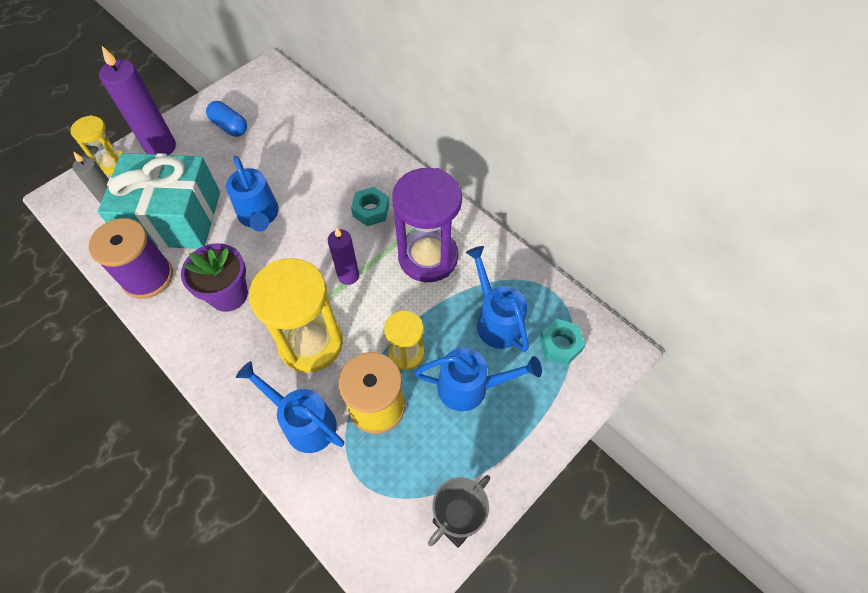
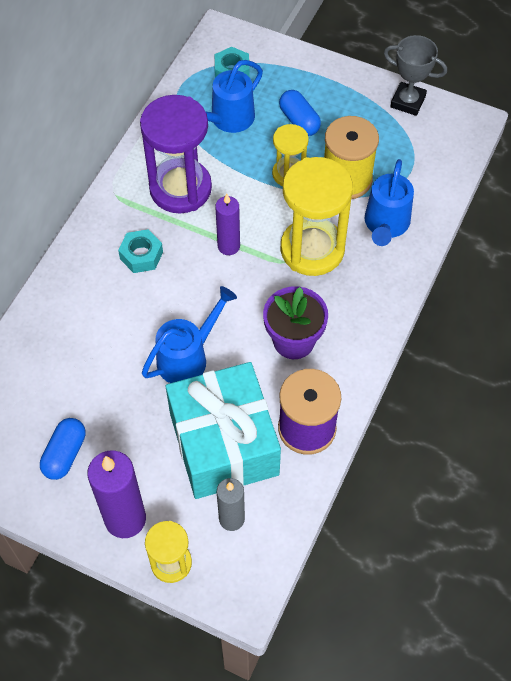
camera: 110 degrees left, 0 degrees up
(470, 387) = (299, 121): blue watering can -> blue capsule

